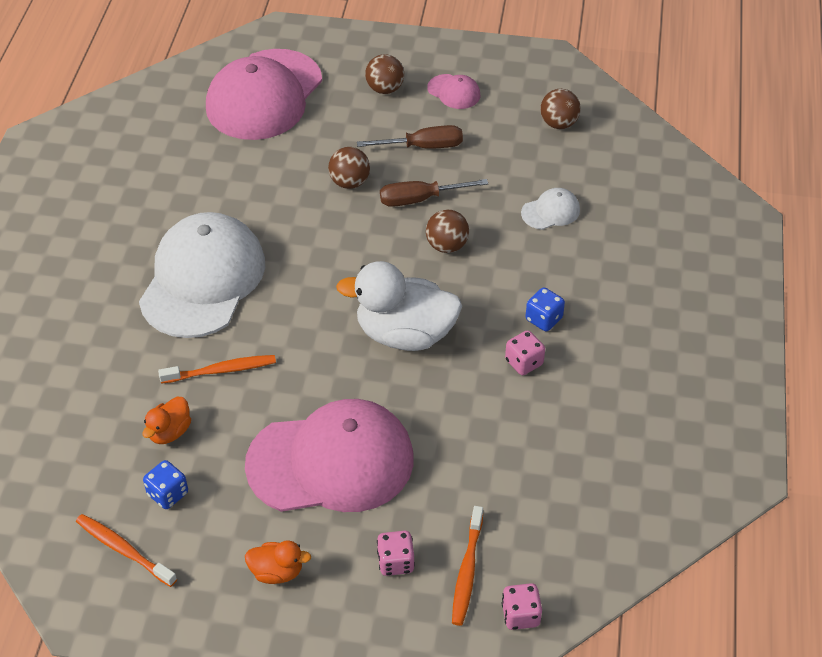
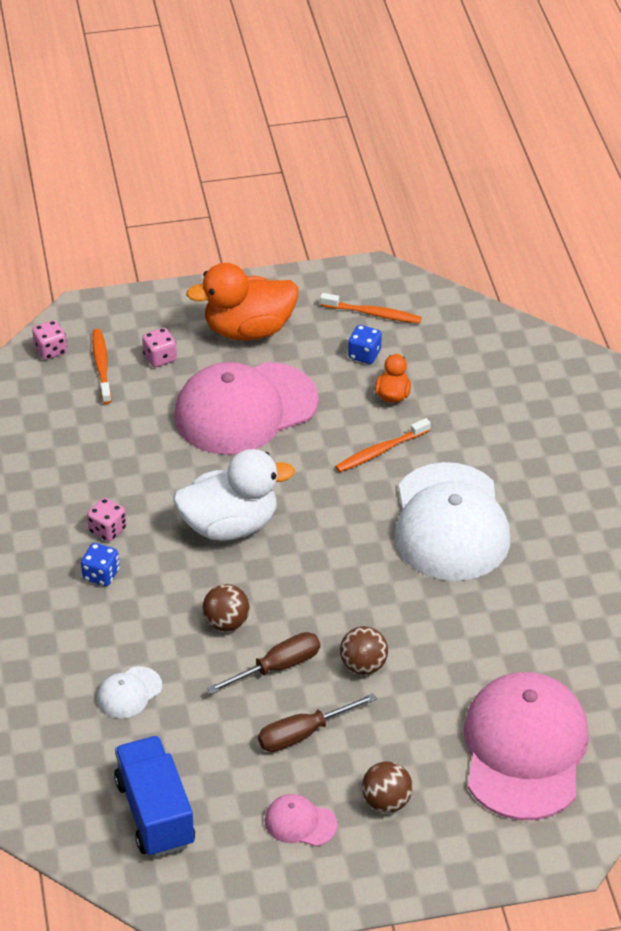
camera: 160 degrees right, 5 degrees down
(277, 572) = (248, 330): orange duck -> orange duck, size x2.09
(558, 123) = (155, 813): brown ball -> blue truck

